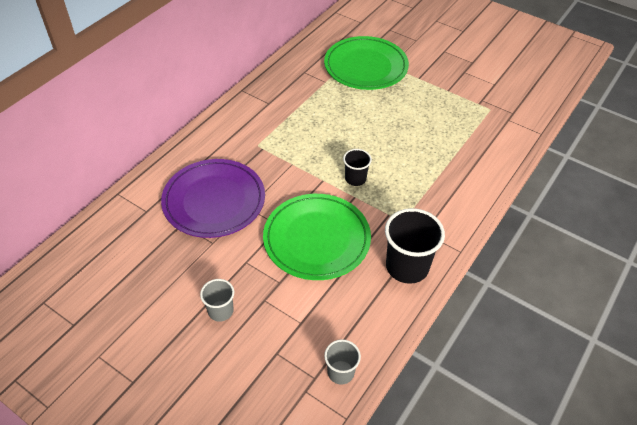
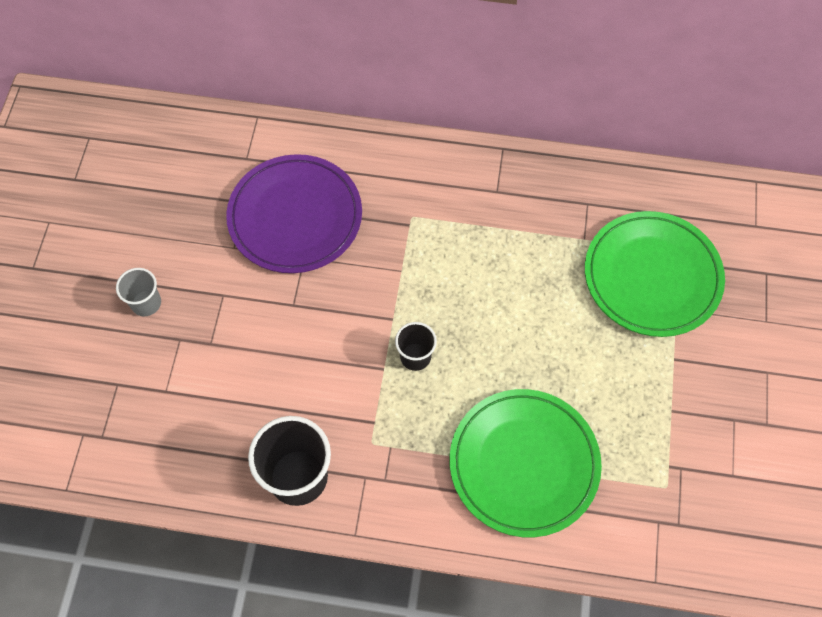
camera: 65 degrees right, 15 degrees up
(316, 239) = (291, 355): green plate -> green plate (524, 464)
(340, 372) = (118, 461): grey cup -> none

